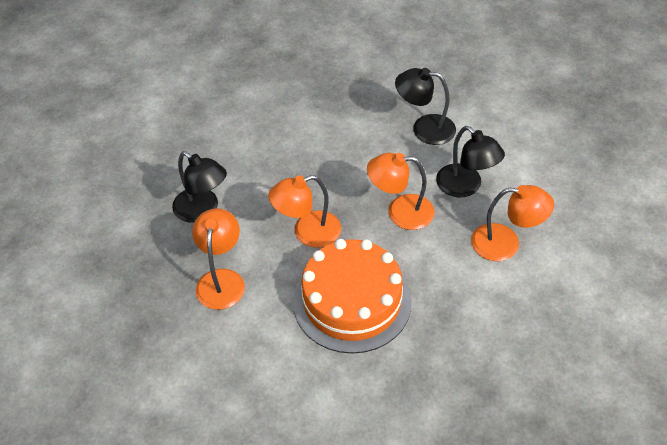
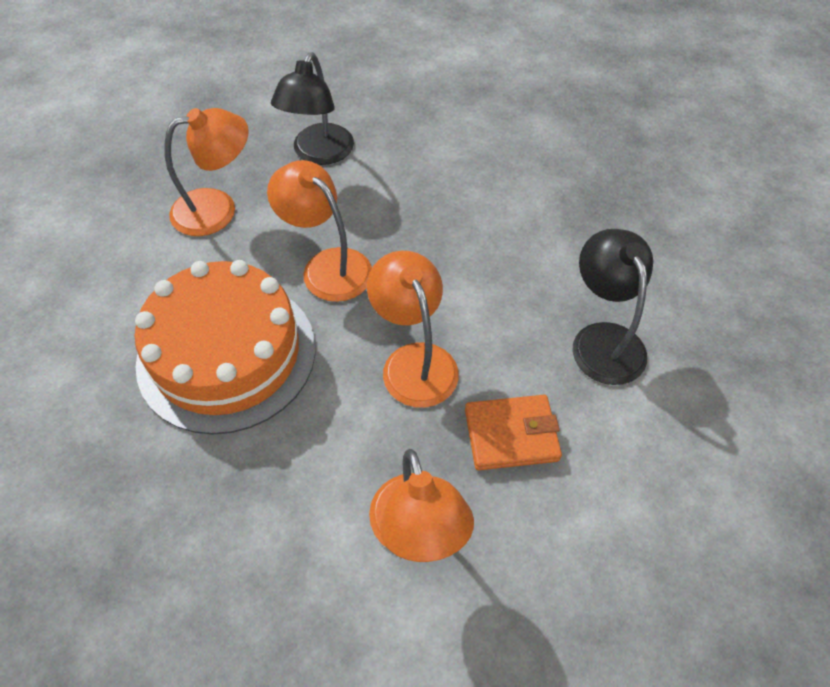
camera: 65 degrees right, 5 degrees up
(465, 187) = (511, 435): black lamp -> orange wallet

